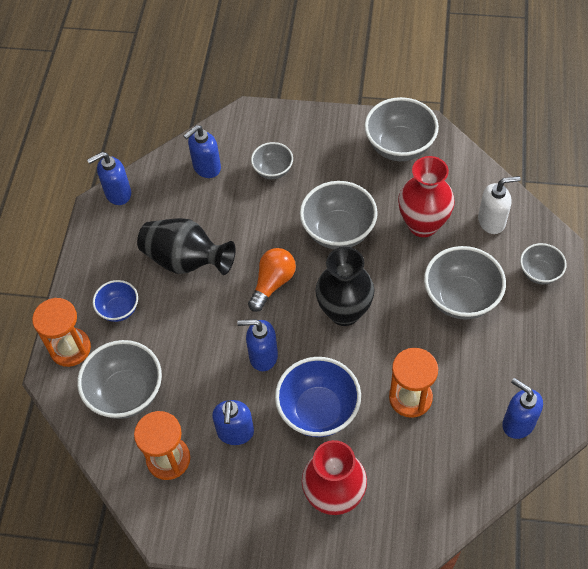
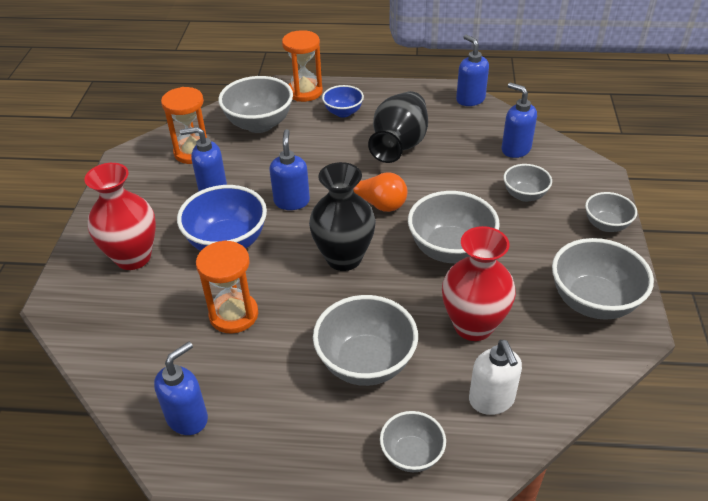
camera: 85 degrees right, 15 degrees down
(315, 122) = (606, 225): none -> grey bowl

